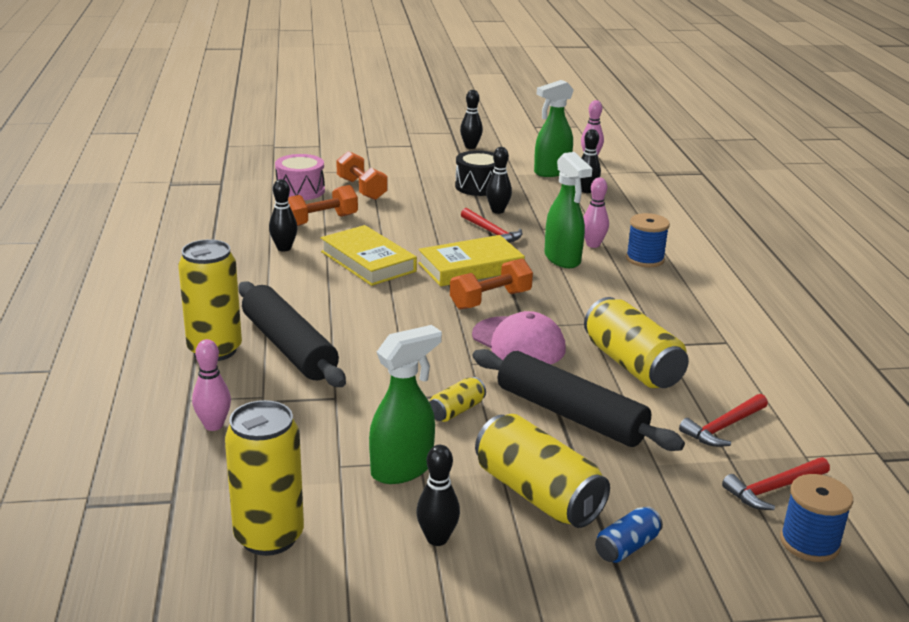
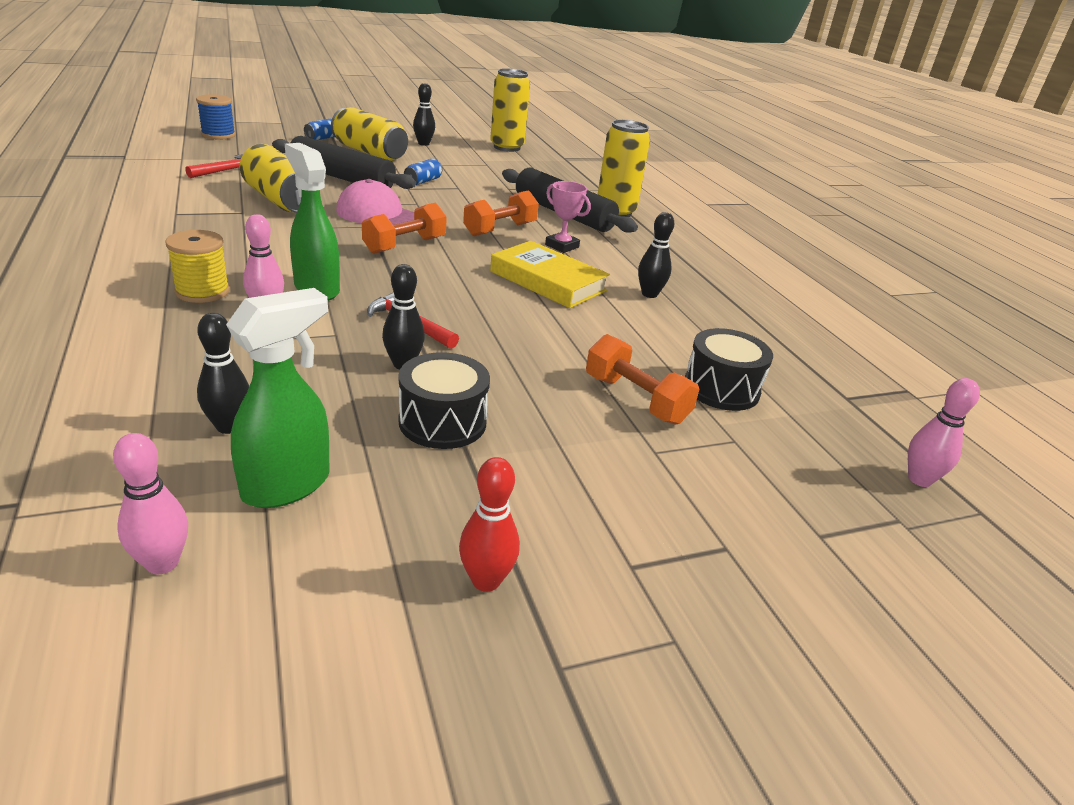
camera: 165 degrees right, 5 degrees up
(213, 425) = (573, 179): pink bowling pin -> pink bowling pin (919, 479)
(300, 191) = (721, 388): pink drum -> black drum
(320, 220) = (643, 334): orange dumbbell -> orange dumbbell (500, 229)
(327, 298) = (562, 246): none -> pink trophy
(403, 469) = (450, 162): green spray bottle -> none
(456, 410) = (423, 181): yellow can -> blue can
(470, 147) = (486, 580): black bowling pin -> red bowling pin
(470, 267) = (430, 277): yellow book -> none
(645, 259) = (202, 291): blue spool -> yellow spool
(773, 489) = (220, 149): red hammer -> none

